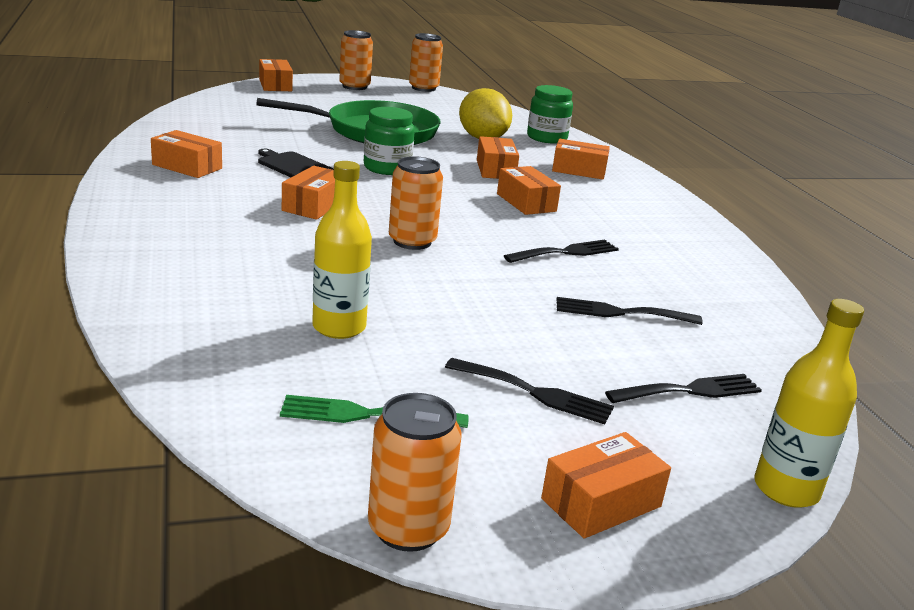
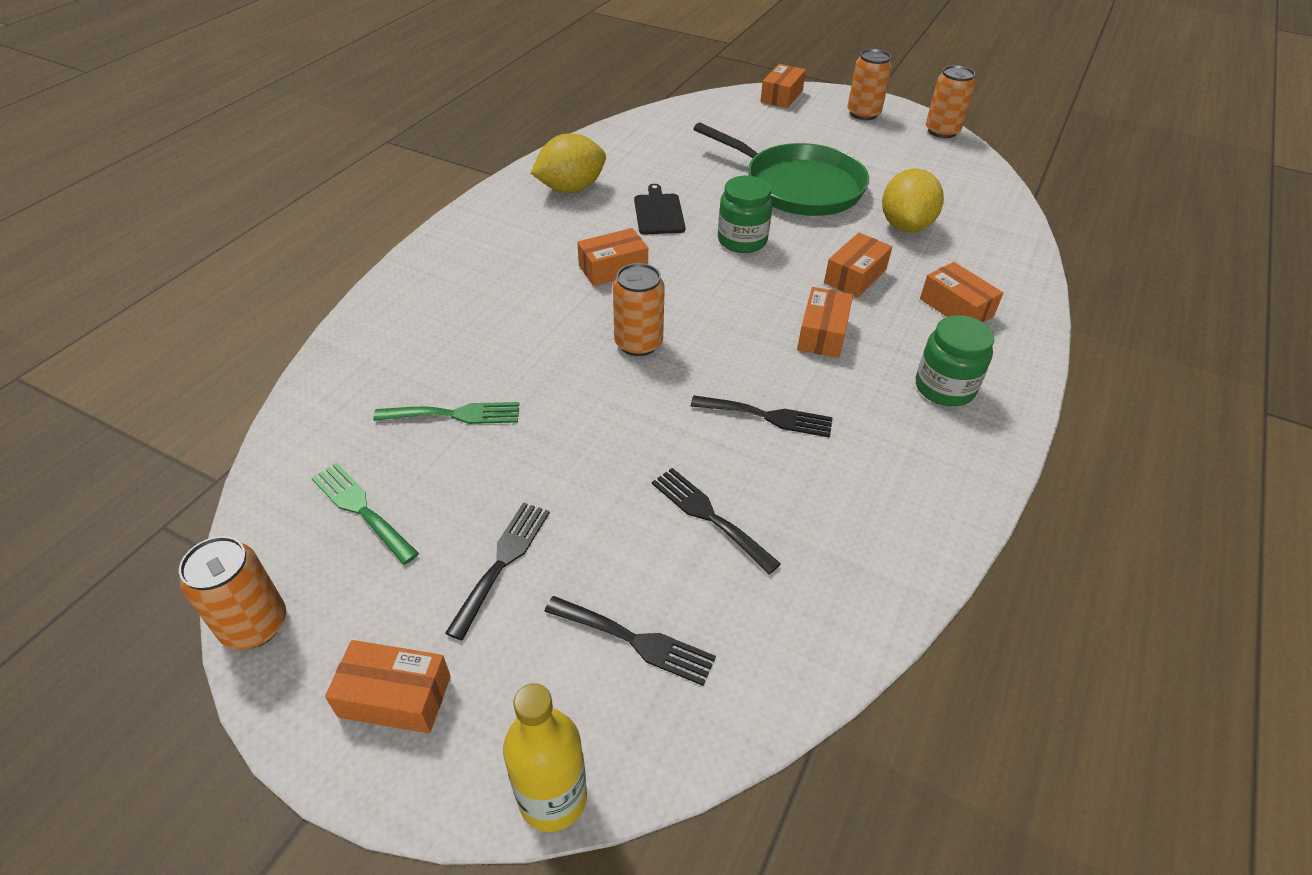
camera: 45 degrees right, 20 degrees up
(187, 167) = (571, 188): orange box -> yellow lemon
(339, 327) = (455, 414): yellow bottle -> green fork
(535, 393) = (502, 562): black fork -> black fork turned 135 degrees counterclockwise
(546, 138) = (989, 246): green jar -> green jar (944, 387)

